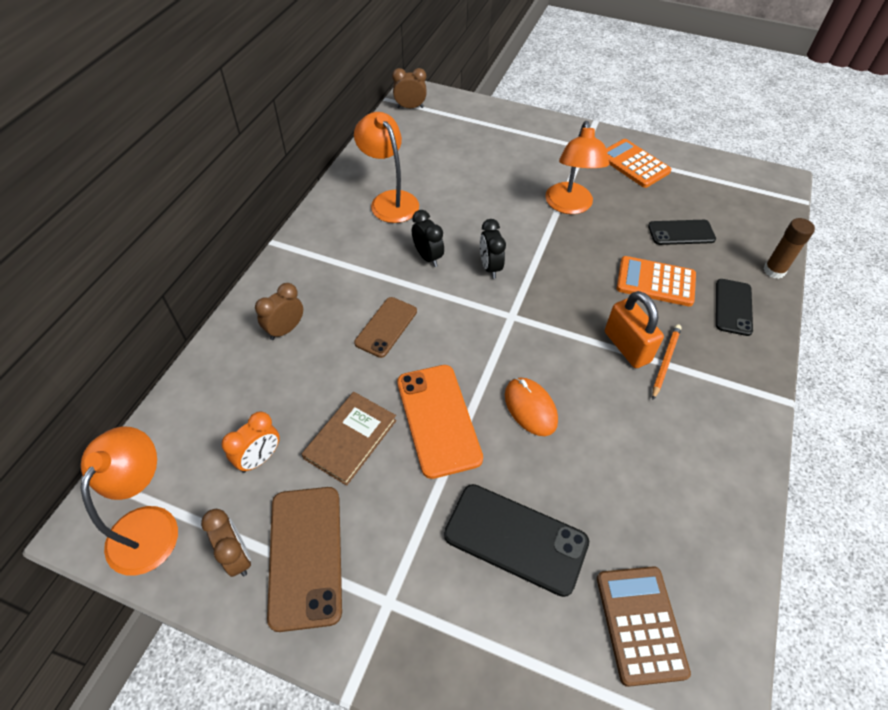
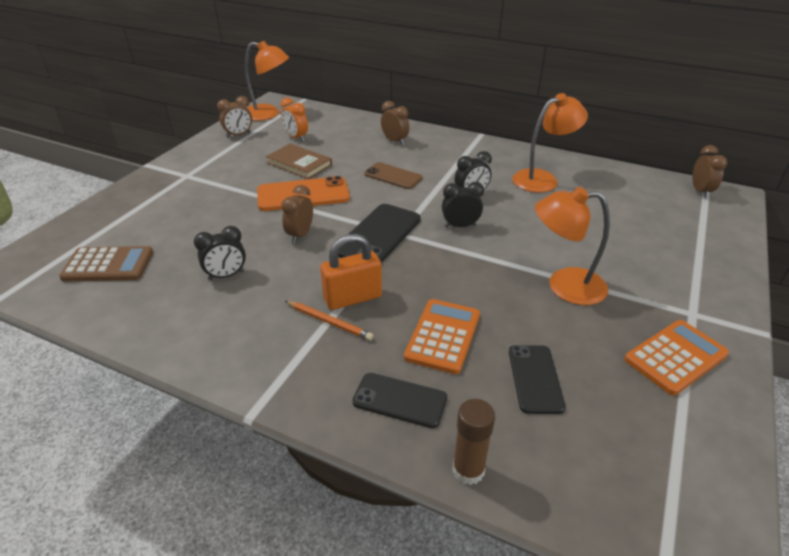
camera: 95 degrees right, 15 degrees down
(305, 555) = (228, 152): brown phone -> none
(515, 539) = (198, 220): black phone -> black phone (378, 235)
(530, 408) = (300, 235): orange mouse -> brown clock
(623, 469) = (226, 275): none -> black clock

